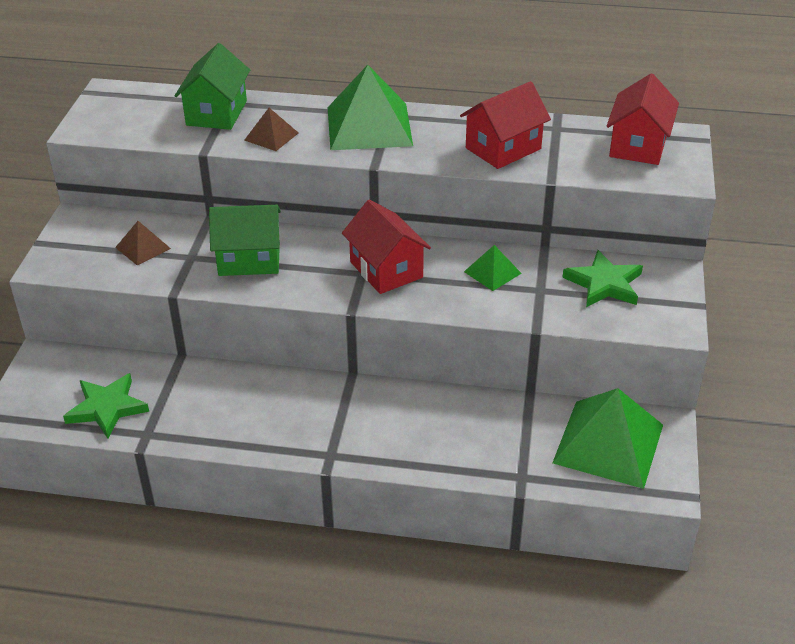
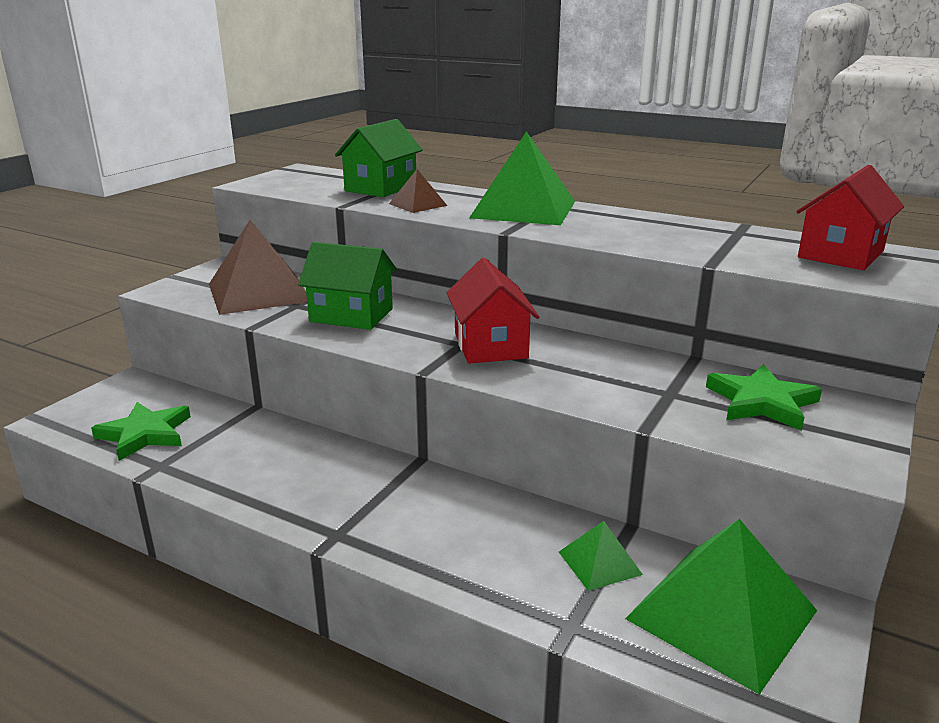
camera: 20 degrees right, 15 degrees down
(143, 248) = (259, 292): brown pyramid -> brown pyramid, size x2.08
(492, 272) = (616, 368): green pyramid -> green pyramid (600, 563)
(503, 148) = (664, 237): red house -> none

